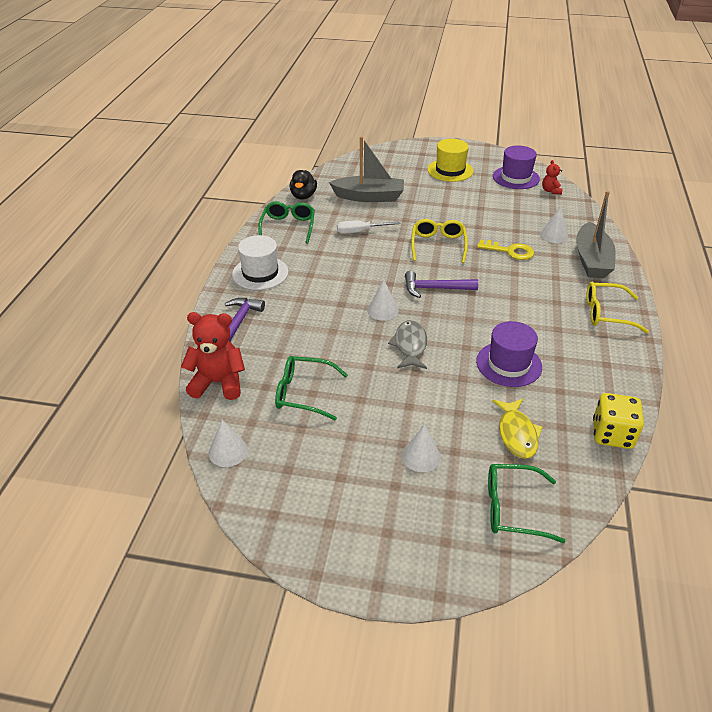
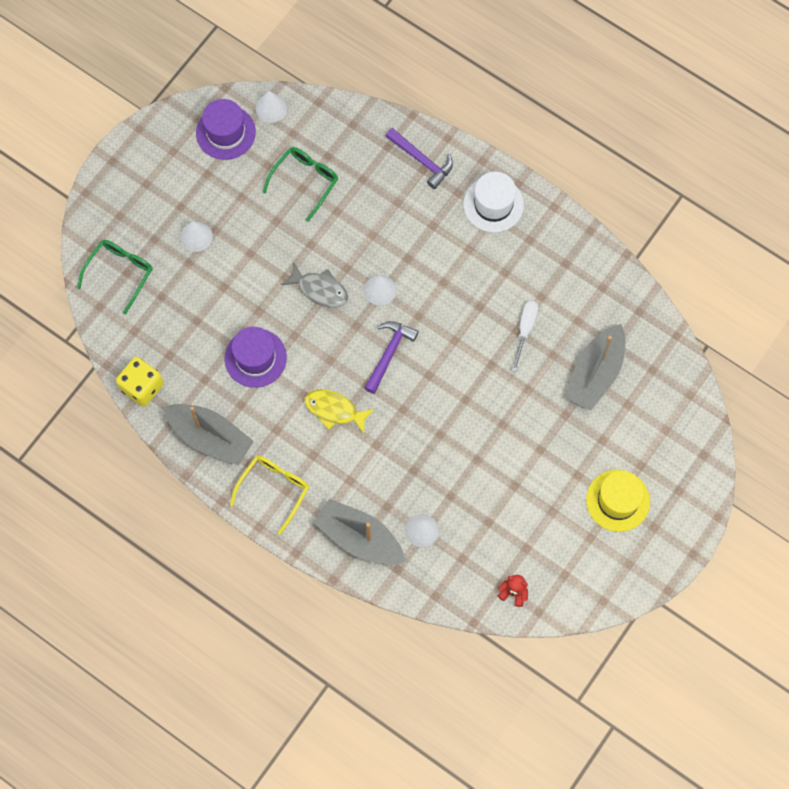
camera: 115 degrees right, 30 degrees up
(218, 383) = (350, 122): red teddy bear -> none
(288, 226) = (570, 261): green glasses -> none
(303, 196) = (630, 301): black duck -> none
(438, 245) = (462, 397): yellow glasses -> none
(510, 251) = (415, 464): yellow key -> none
(516, 177) = (563, 571): purple hat -> purple hat (225, 132)
(517, 434) = (180, 317): yellow fish -> yellow fish (334, 410)
(607, 367) = (210, 437): none -> grey boat

